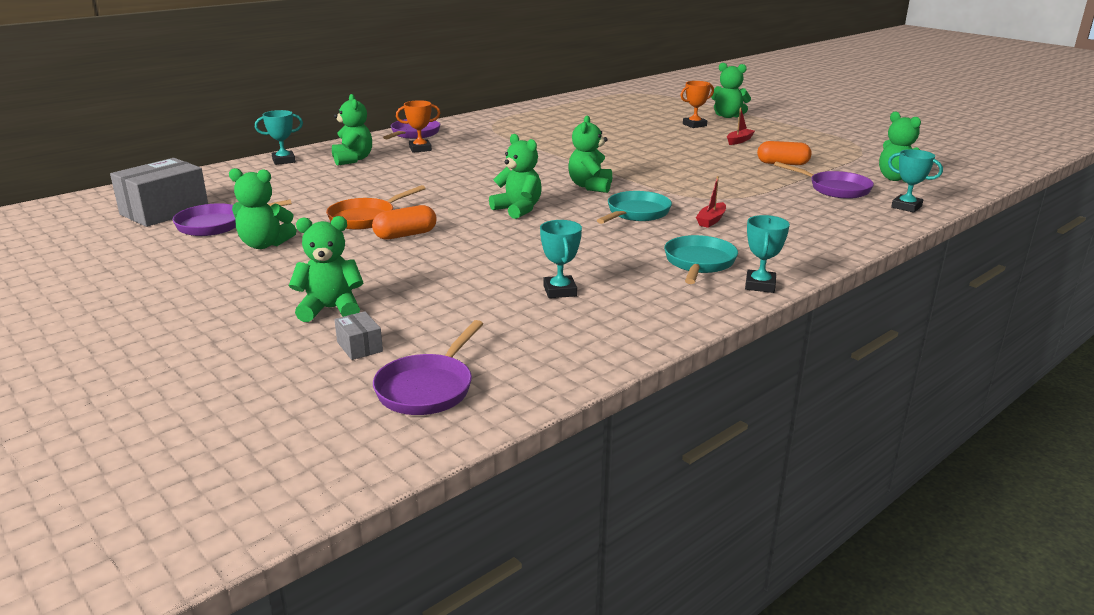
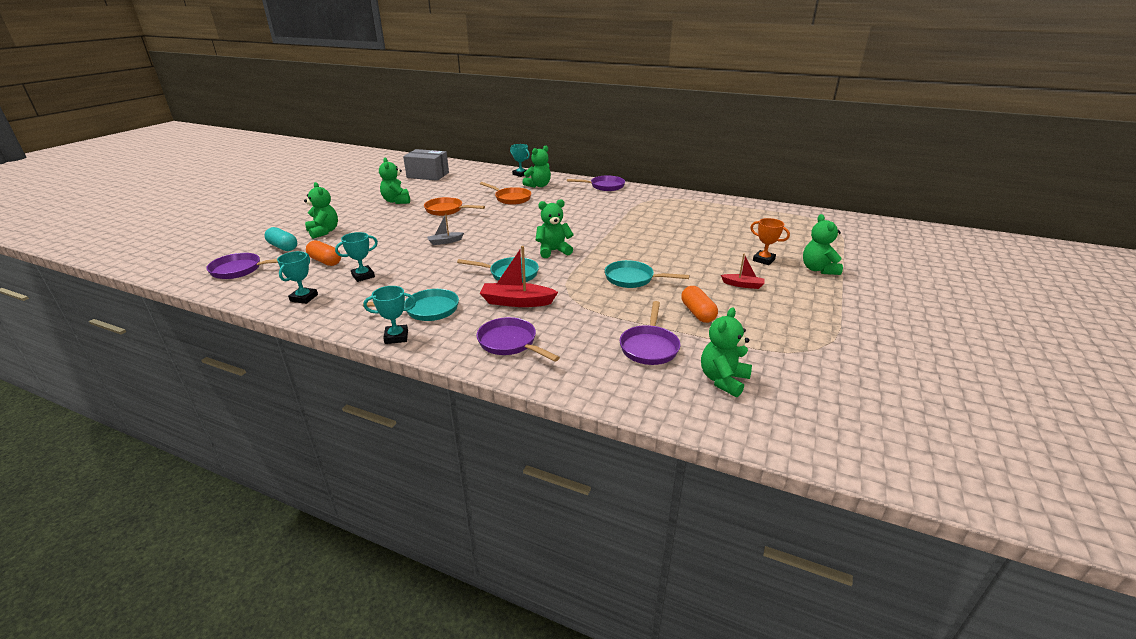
camera: 65 degrees right, 5 degrees up
(216, 225) = (417, 187): purple pan -> purple pan (510, 343)
(359, 347) = (283, 247): grey box -> turquoise capsule
(379, 179) = (511, 198): none -> orange pan
(405, 235) = (427, 224): orange capsule -> orange capsule (325, 261)
(420, 149) = (577, 194): orange trophy -> none
(492, 232) = (445, 242): none -> grey boat
(518, 209) = (489, 240): green teddy bear -> none
(695, 170) = (632, 279): none -> turquoise pan
(711, 220) = (517, 302): red boat -> red boat, size x1.72
(906, 207) = (633, 391): turquoise trophy -> turquoise trophy (304, 298)

